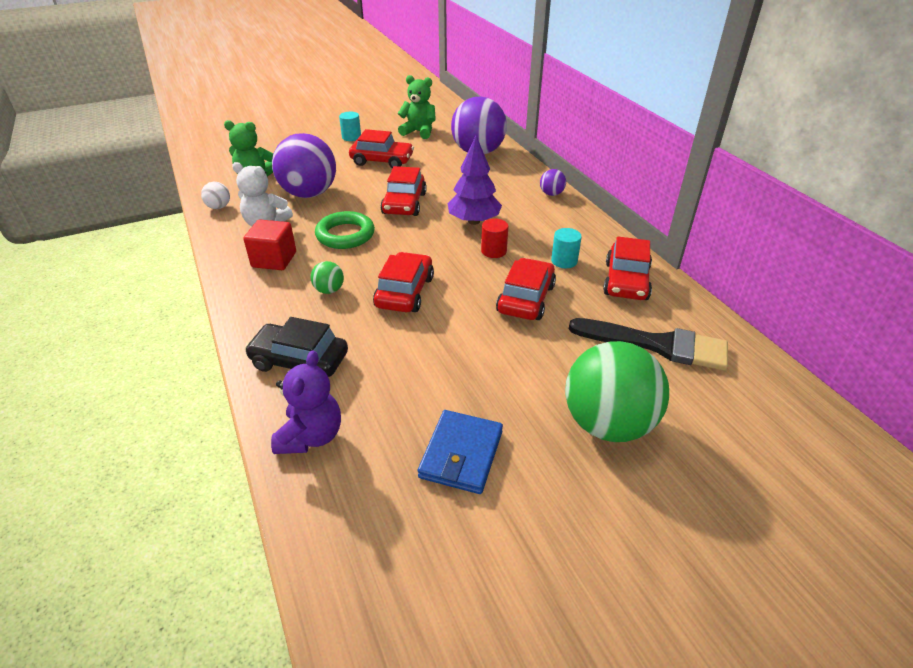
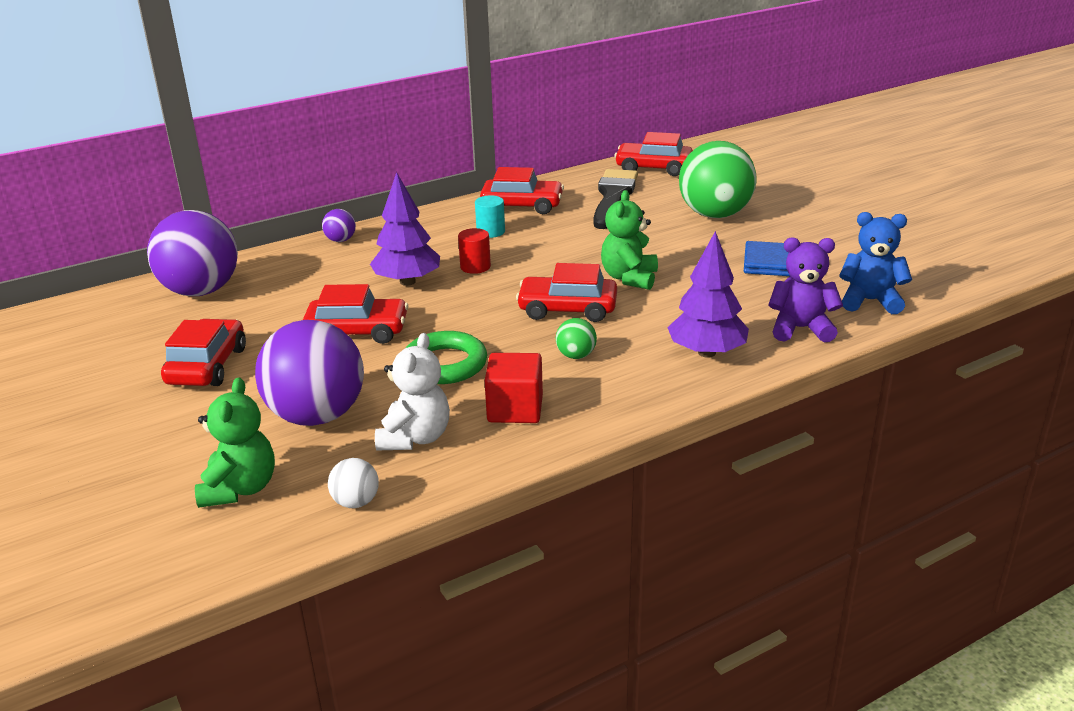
camera: 95 degrees left, 10 degrees down
(299, 361) = (706, 352): black car -> purple tree
(346, 519) = (870, 301): none -> blue teddy bear
(351, 137) = (90, 410): turquoise cylinder -> none
(419, 132) = (98, 345): green teddy bear -> green teddy bear (629, 278)
(526, 299) = (562, 247): red car -> red car (653, 168)

